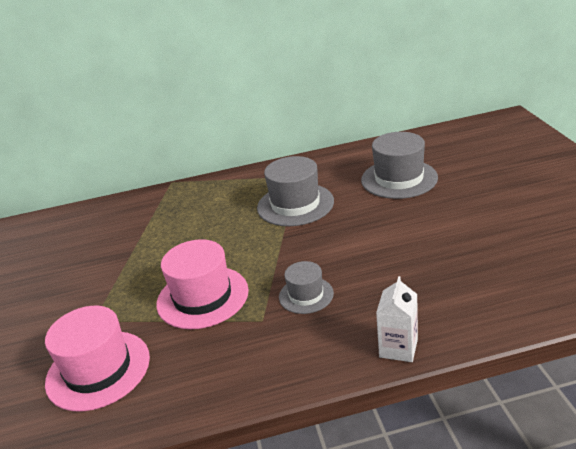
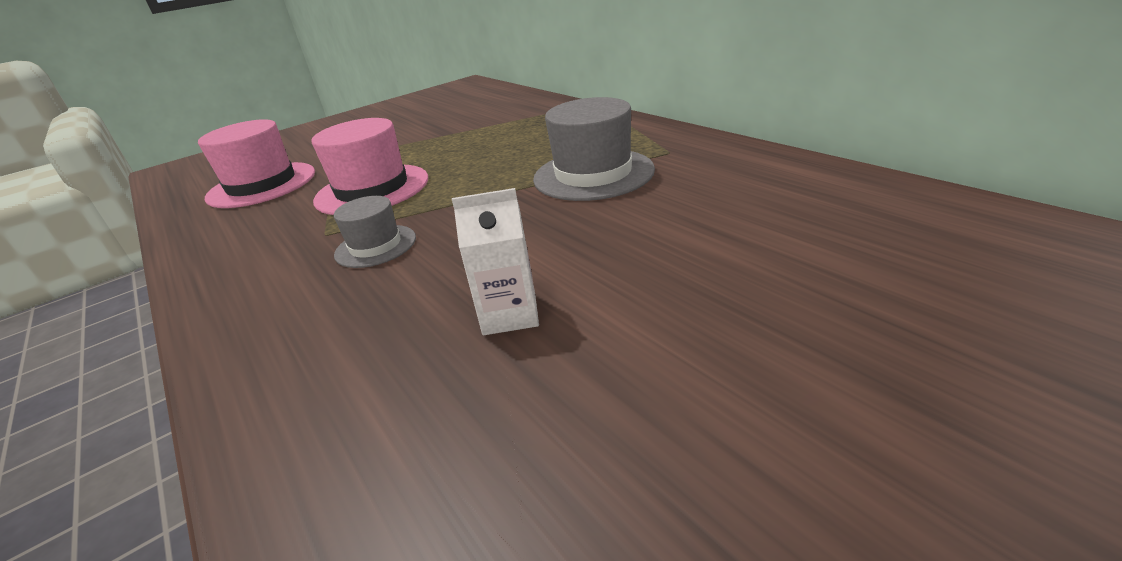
camera: 65 degrees right, 0 degrees up
(398, 348) = (239, 358): white carton -> white carton (509, 314)
(399, 179) = (743, 225): grey hat -> none

